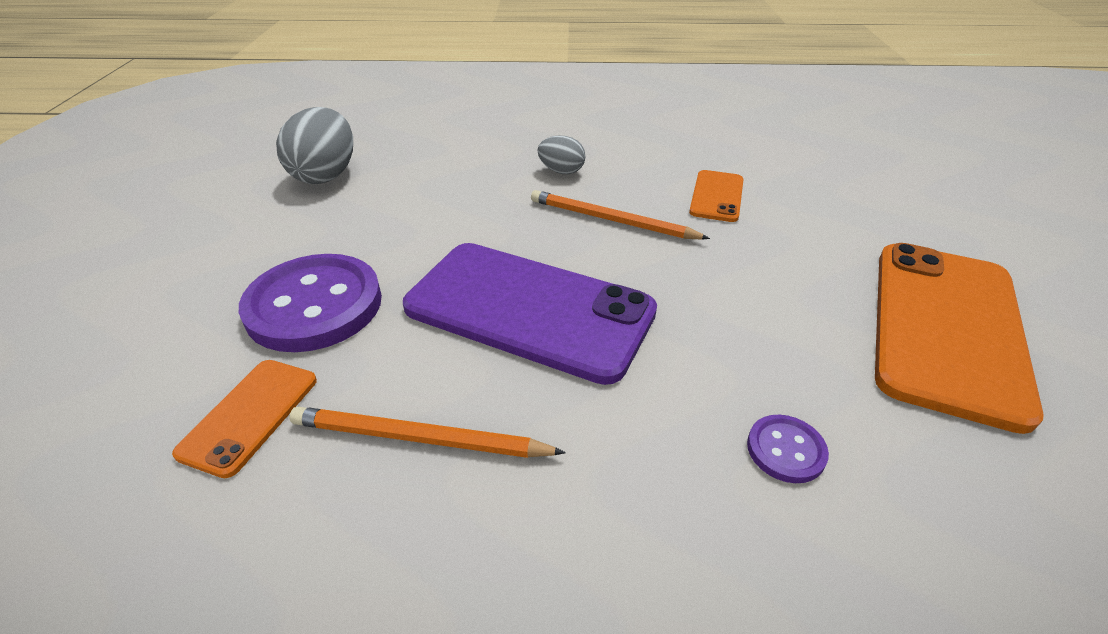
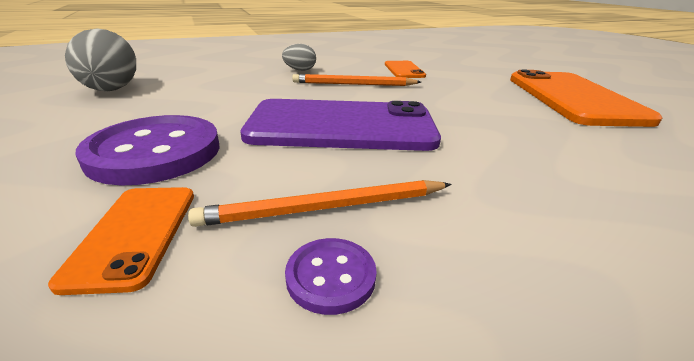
camera: 25 degrees left, 10 degrees down
(785, 450) = (569, 155): purple button -> purple button (331, 276)

